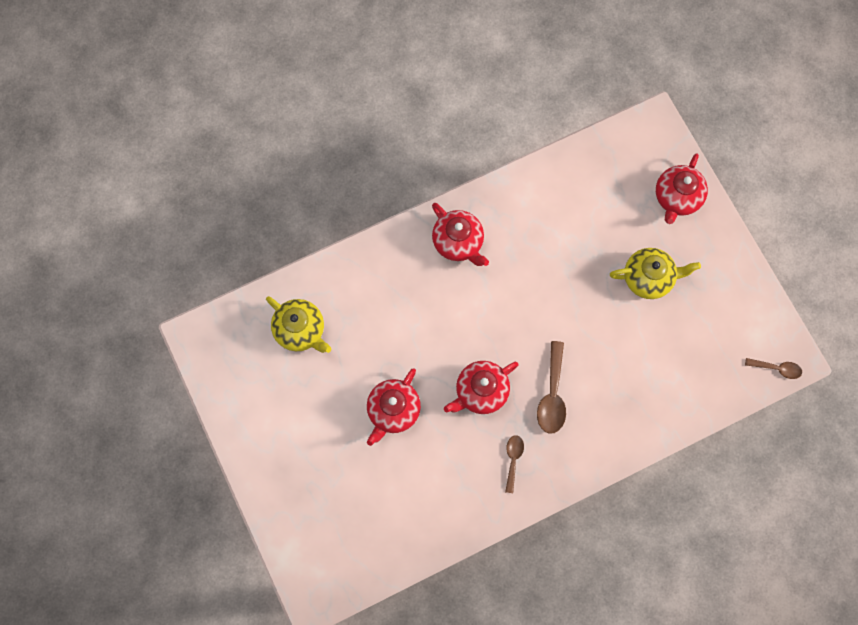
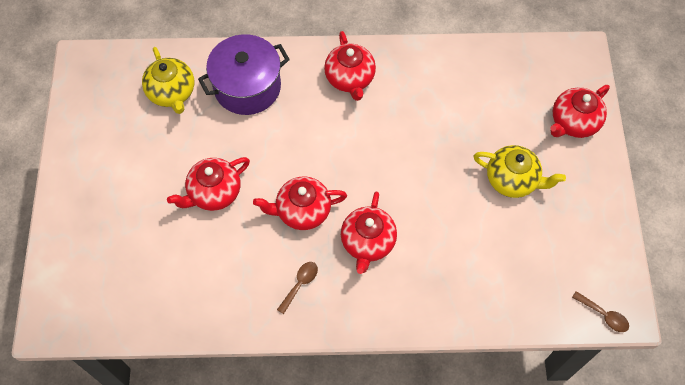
camera: 25 degrees right, 10 degrees down
(368, 293) = (247, 87): none -> purple pot
(552, 394) = (368, 242): brown spoon -> red teapot

